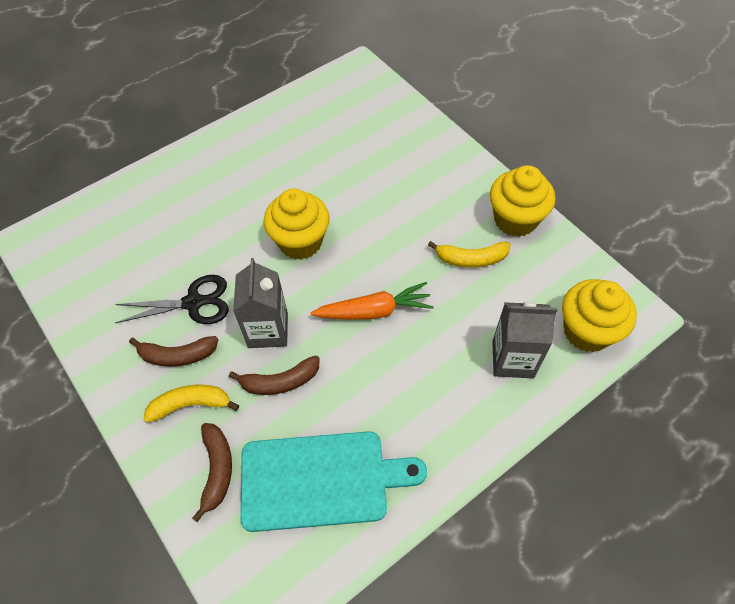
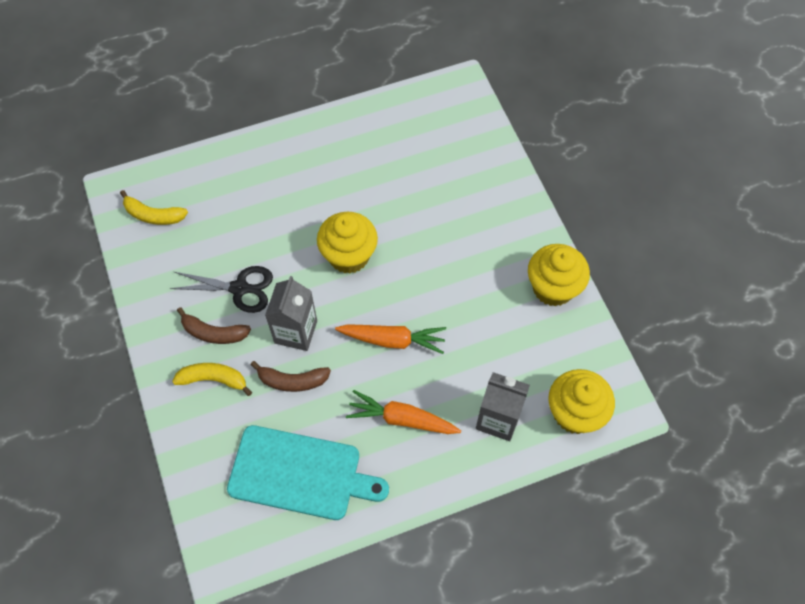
camera: 15 degrees right, 5 degrees up
(217, 470) = (220, 440): brown banana -> none
(412, 388) = (401, 419): none -> orange carrot
(471, 259) = (497, 315): yellow banana -> yellow banana (153, 215)

